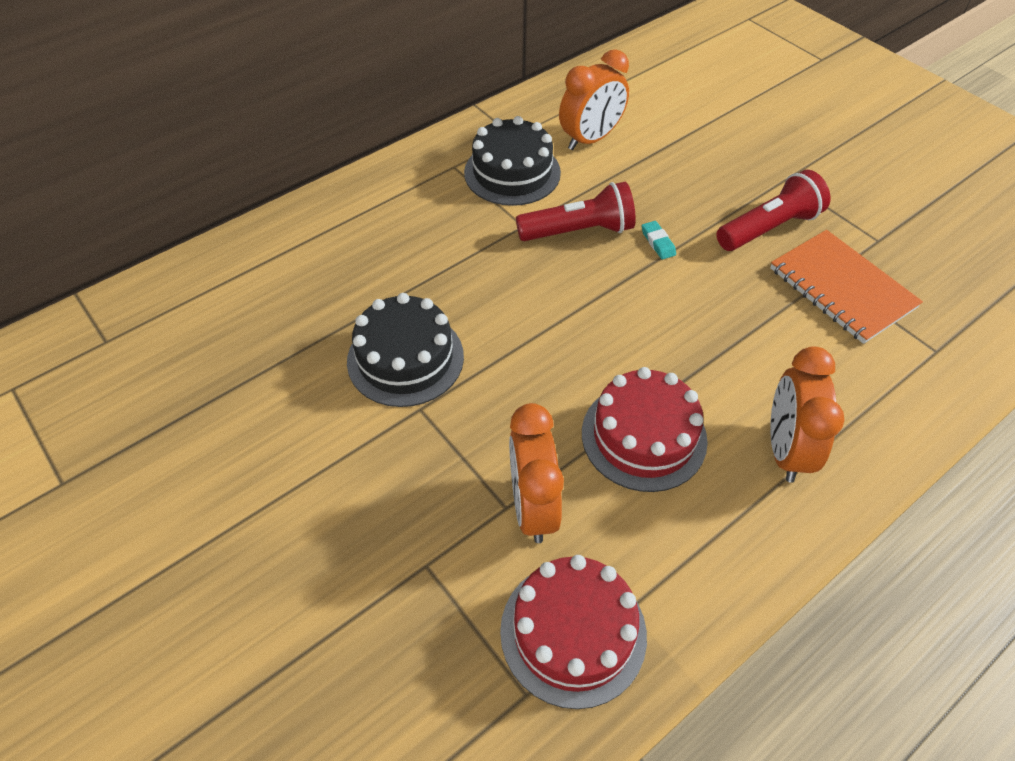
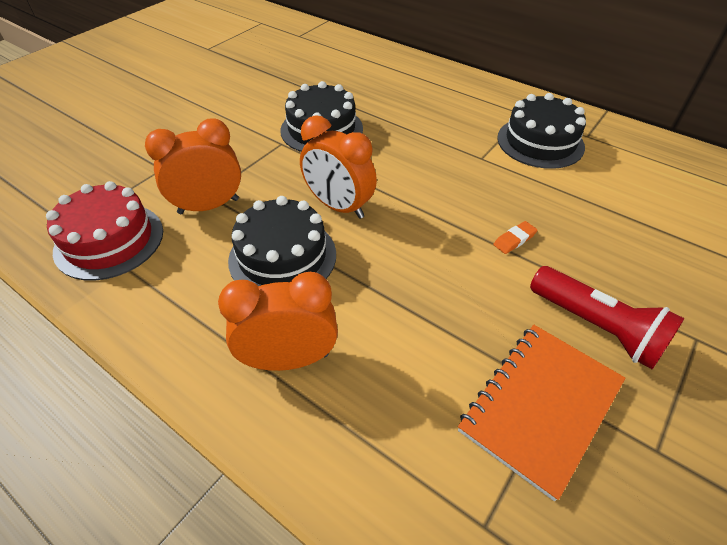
camera: 75 degrees right, 5 degrees down
(579, 231) = (496, 188): red flashlight -> none
(590, 139) = (623, 178): orange clock -> orange clock (339, 206)
(643, 436) = (282, 257): red cake -> black cake
(658, 242) = (514, 240): turquoise eraser -> orange eraser

